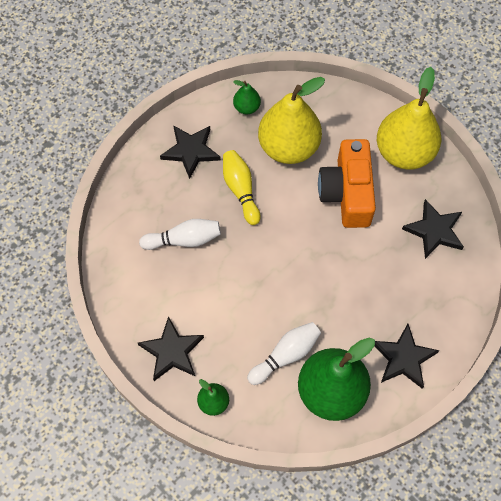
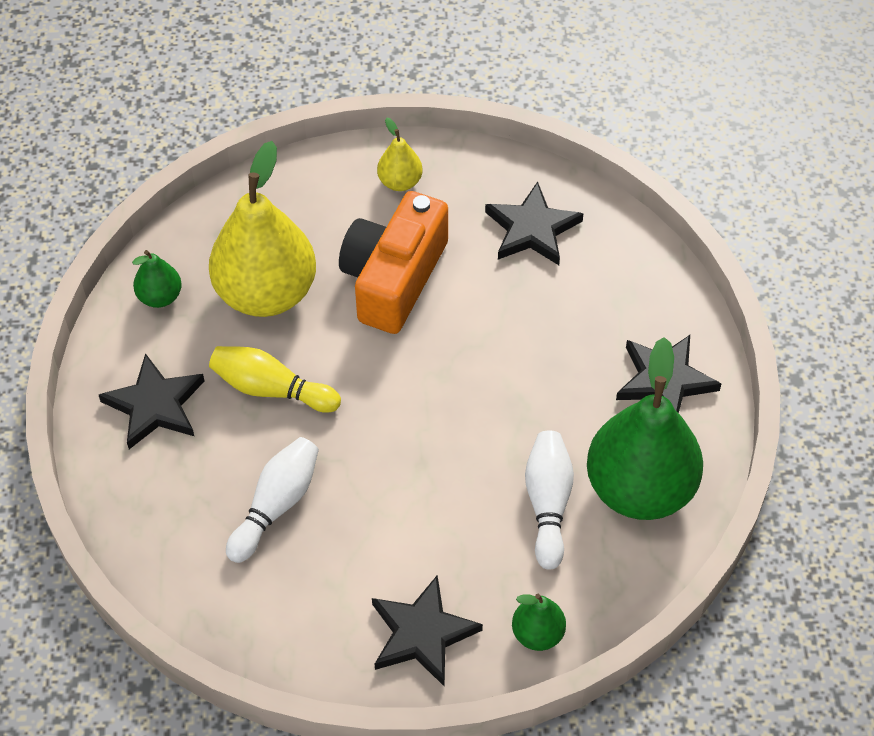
camera: 50 degrees left, 10 degrees down
(347, 193) = (394, 278): orange camera -> orange camera turned 75 degrees clockwise
(404, 152) = (400, 182): yellow pear -> yellow pear, size x0.45

